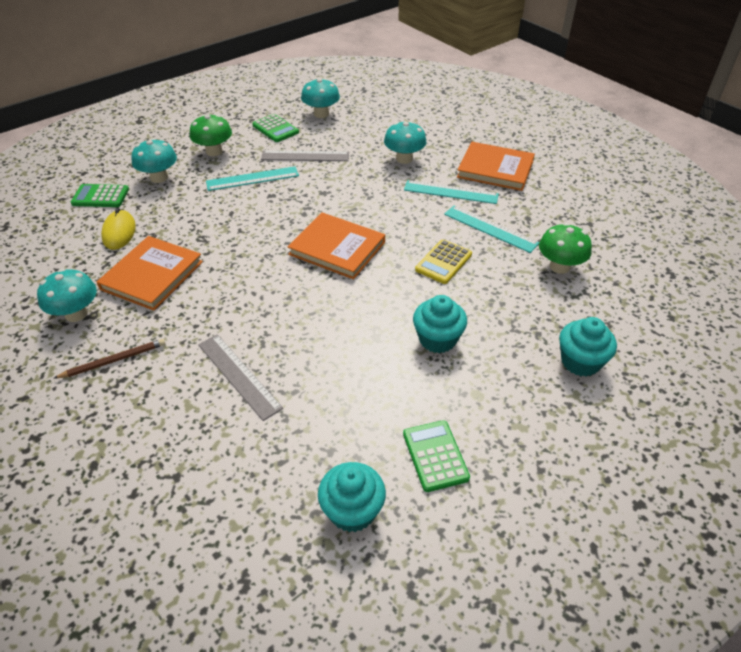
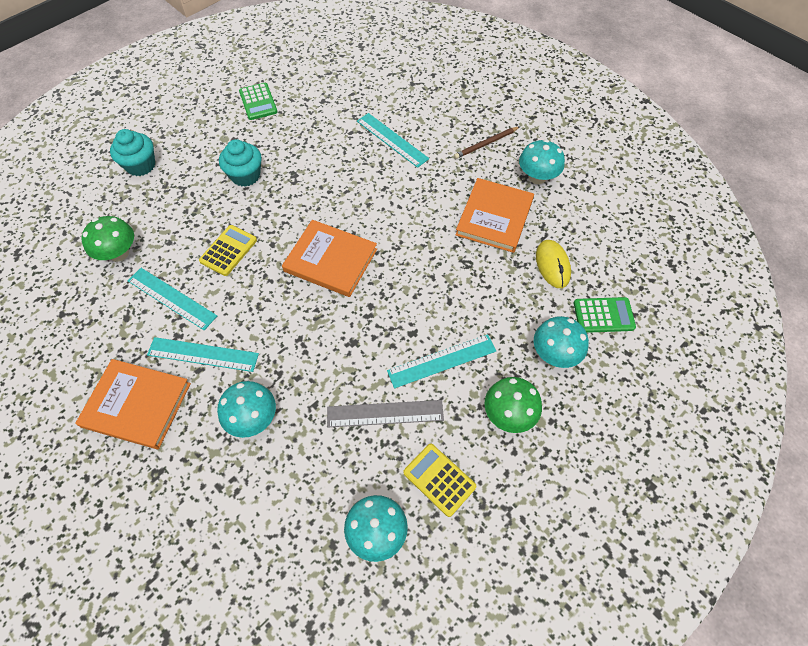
camera: 175 degrees right, 15 degrees up
(239, 375) = (392, 140): grey ruler -> turquoise ruler
(275, 129) = (439, 479): green calculator -> yellow calculator
(352, 511) = (308, 74): turquoise cupcake -> none

